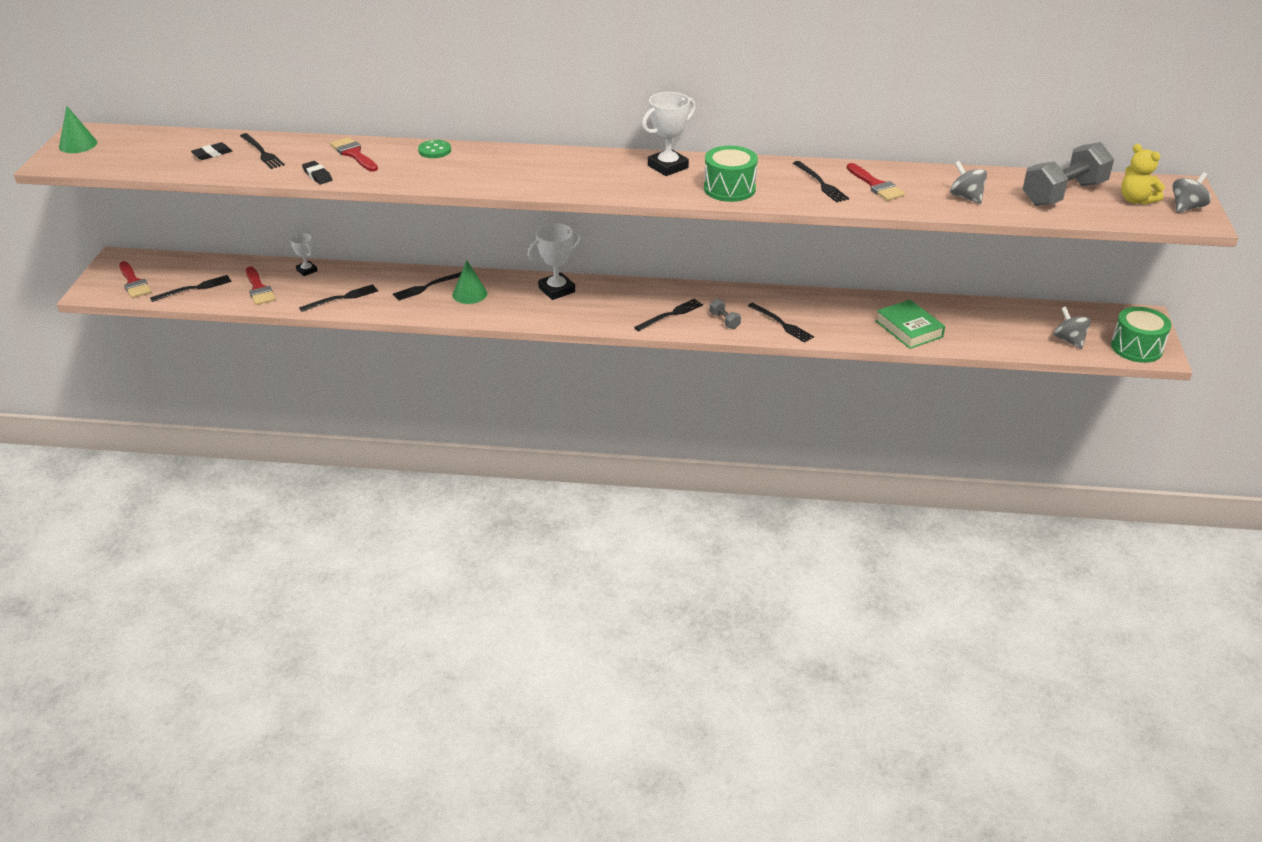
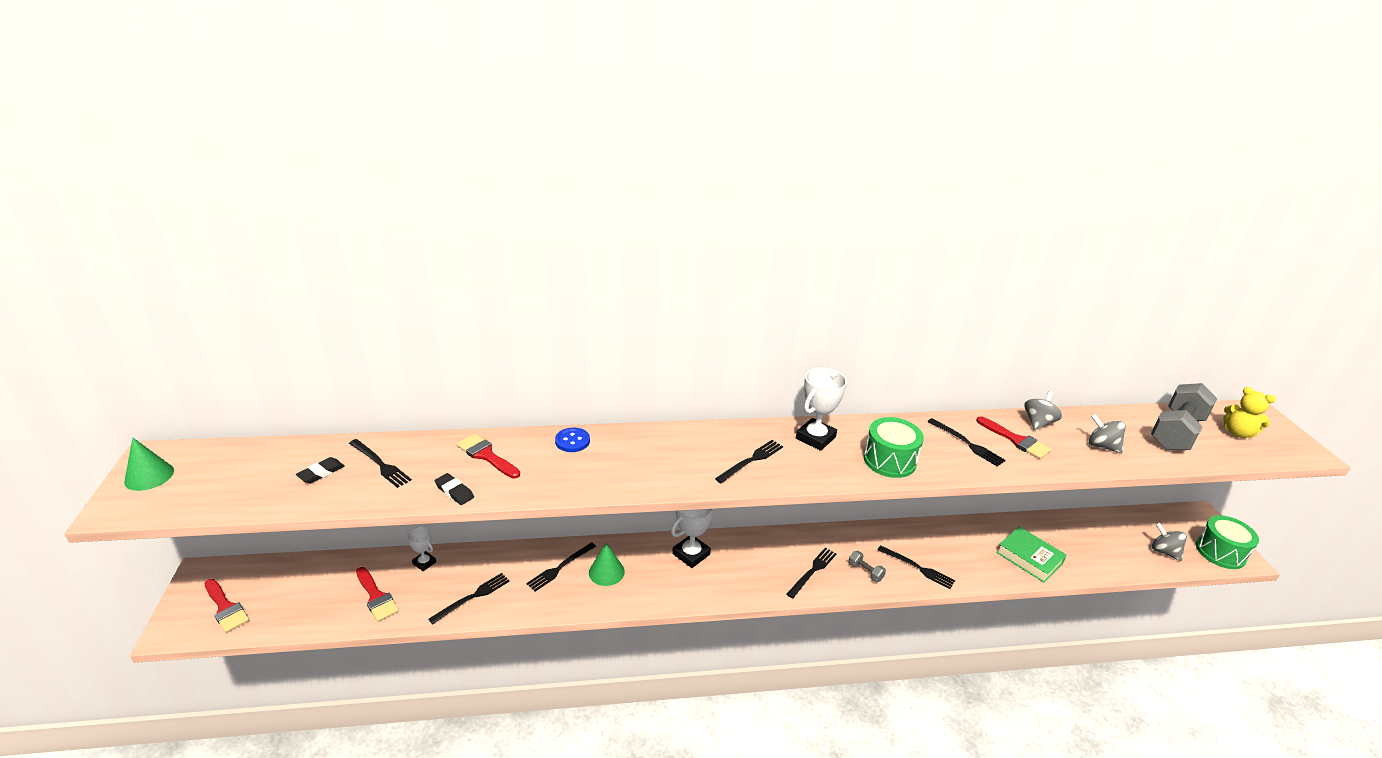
camera: 15 degrees left, 5 degrees down
(194, 288) = (300, 607): black fork -> black fork (751, 460)
(434, 150) = (572, 441): green button -> blue button
(1186, 207) = (1282, 437): grey spinning top -> grey spinning top (1038, 422)

